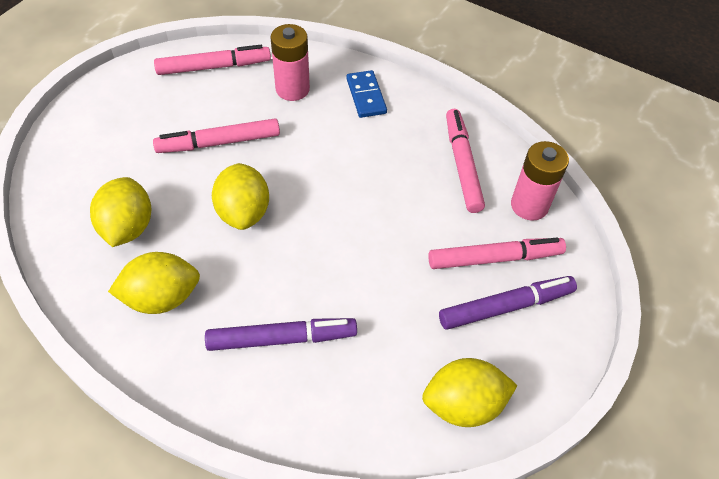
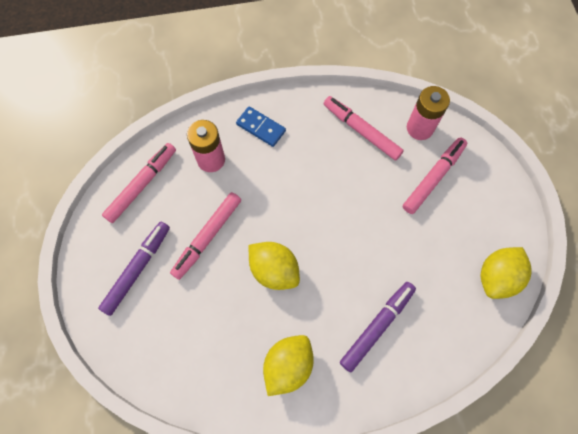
camera: 40 degrees left, 15 degrees up
(128, 227) = (217, 342): yellow lemon -> none
(506, 307) = (465, 202): purple marker -> purple marker (137, 269)

